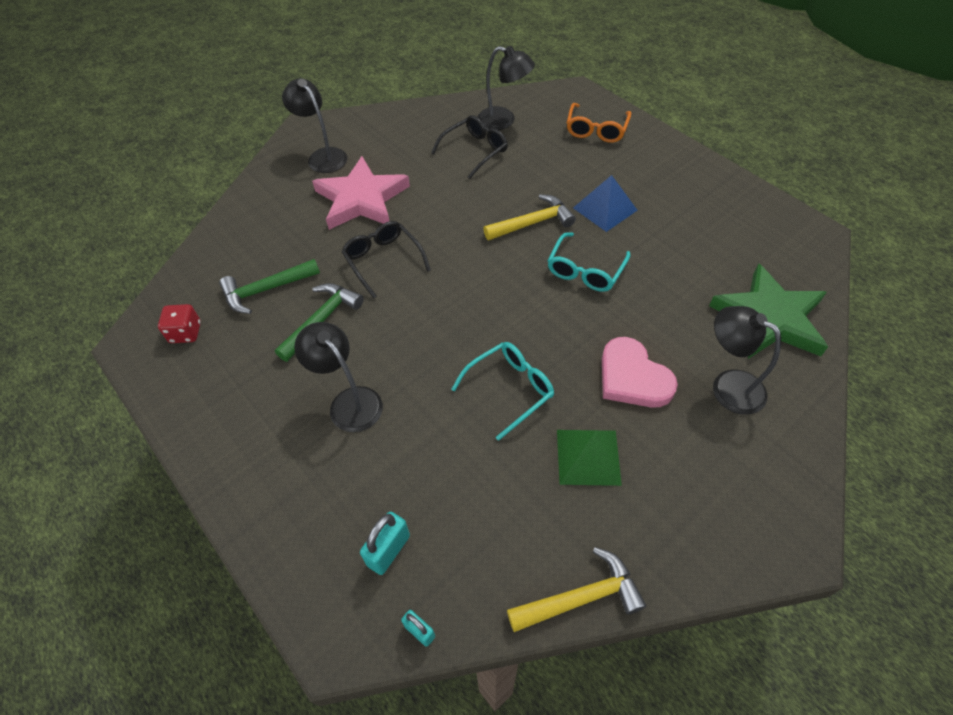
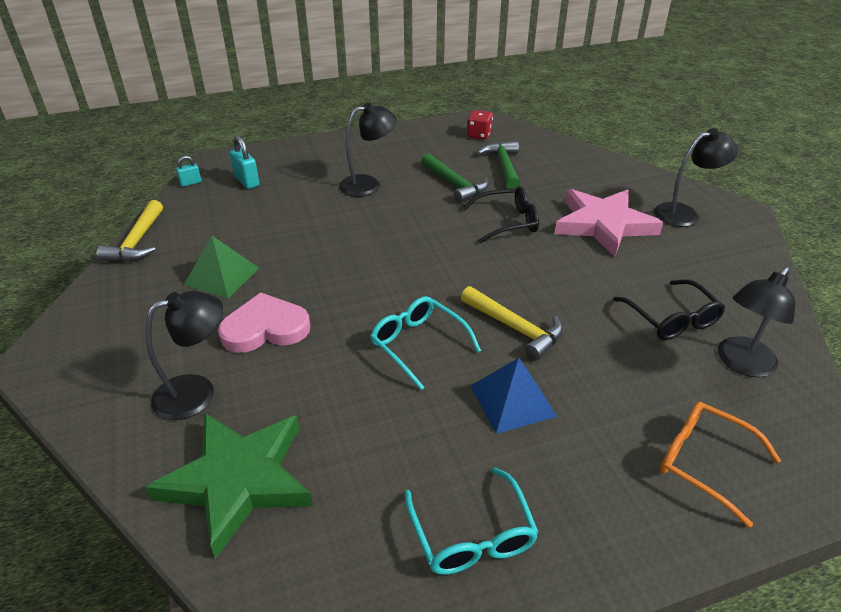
camera: 110 degrees right, 15 degrees down
(510, 389) = (316, 255): turquoise glasses -> turquoise glasses (472, 535)
(533, 223) = (515, 328): yellow hammer -> yellow hammer turned 45 degrees counterclockwise

